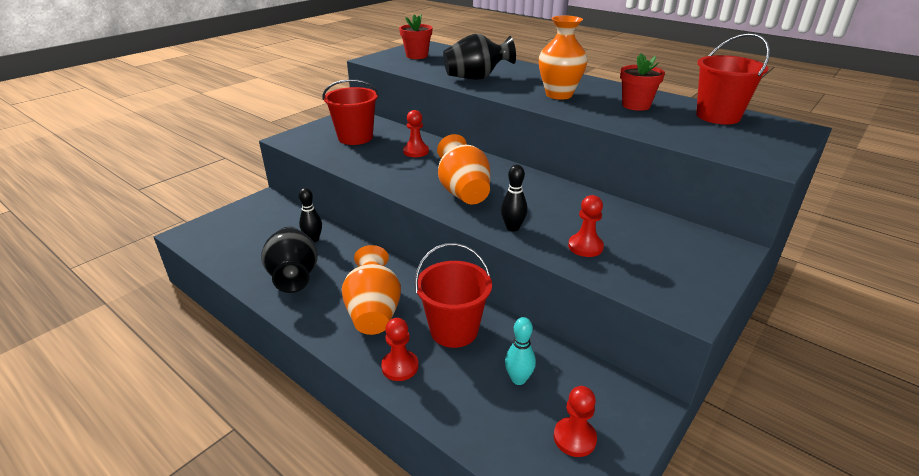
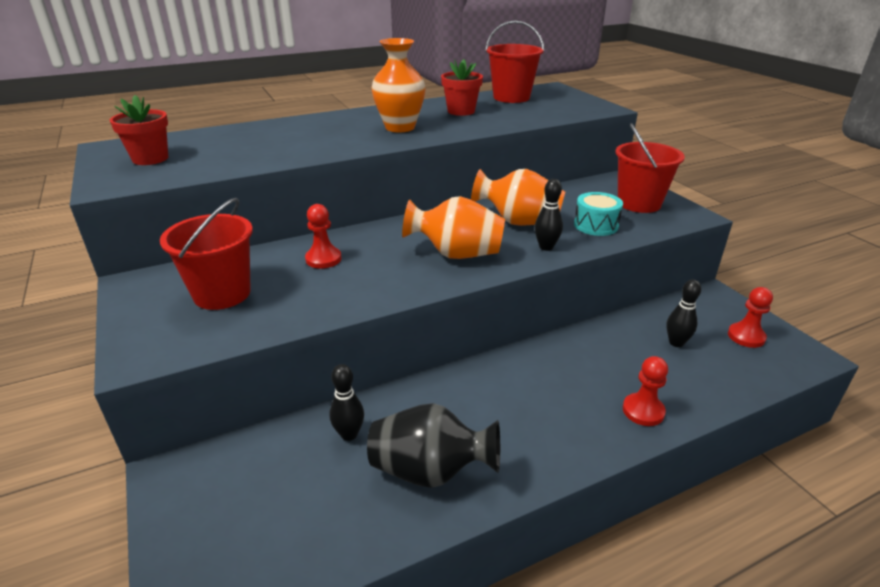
camera: 65 degrees left, 0 degrees up
(374, 312) = (546, 410): orange vase -> orange vase (519, 222)
(454, 330) = (598, 360): red bucket -> red bucket (639, 203)
(476, 78) = (295, 147): black vase -> none
(518, 379) = (676, 343): turquoise bowling pin -> black bowling pin
(585, 246) = (596, 225): red pawn -> turquoise drum

